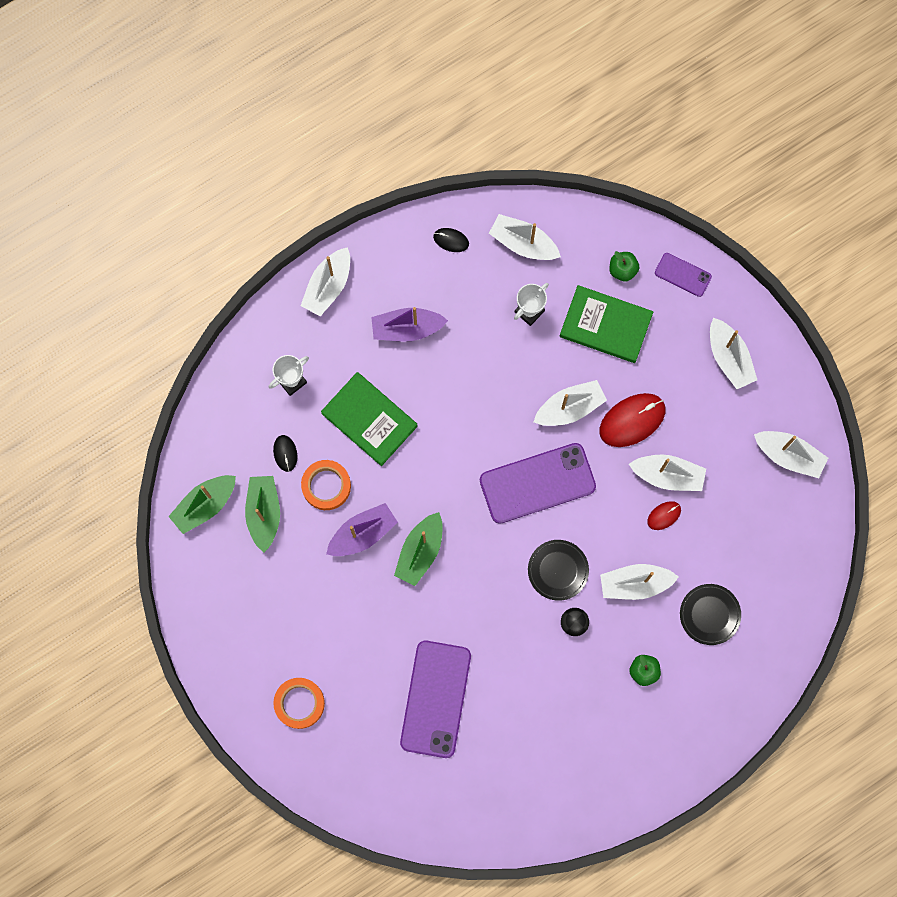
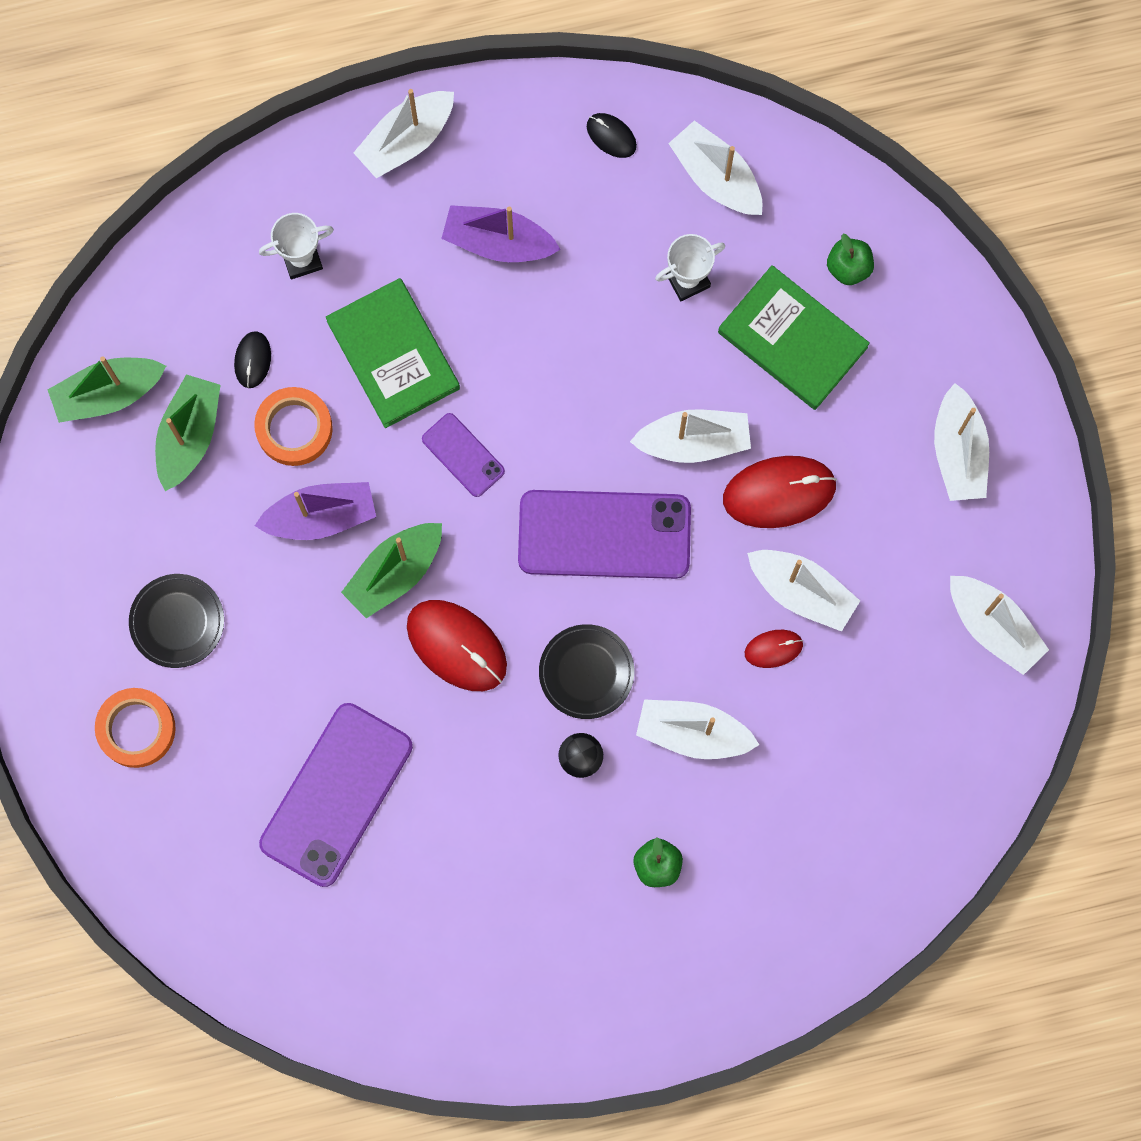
camera: 20 degrees right, 0 degrees up
(474, 582) = (456, 646): none -> red mouse
(683, 274) = (935, 305): purple phone -> purple phone (463, 455)
(709, 614) = (786, 818): black plate -> black plate (177, 621)

